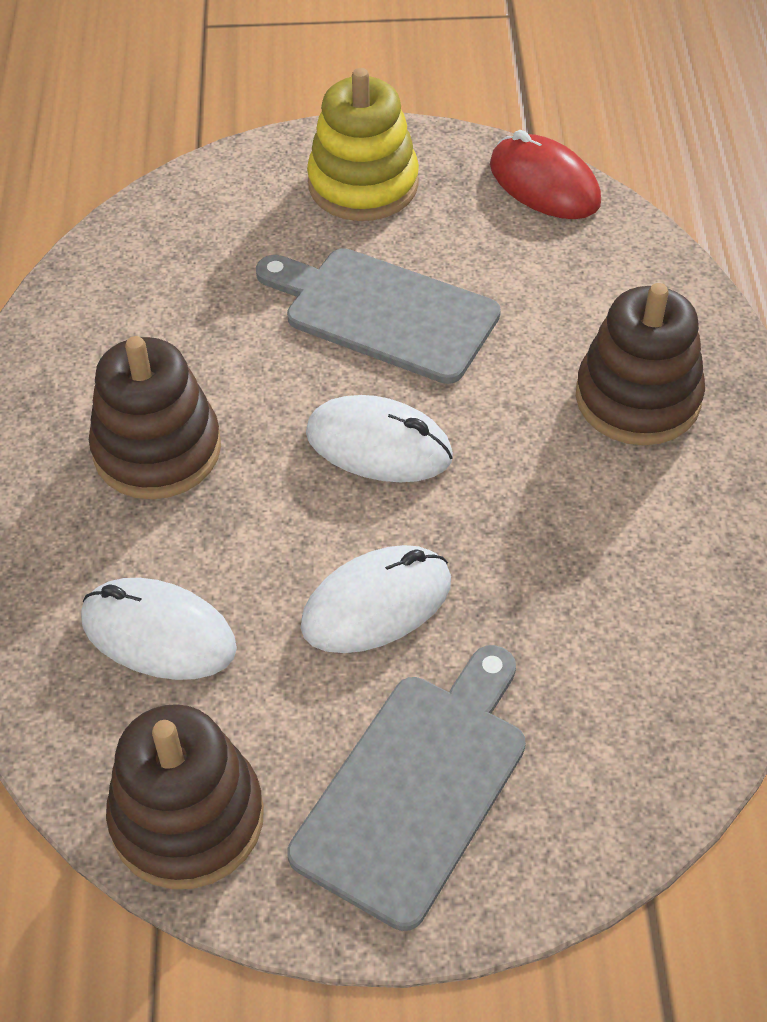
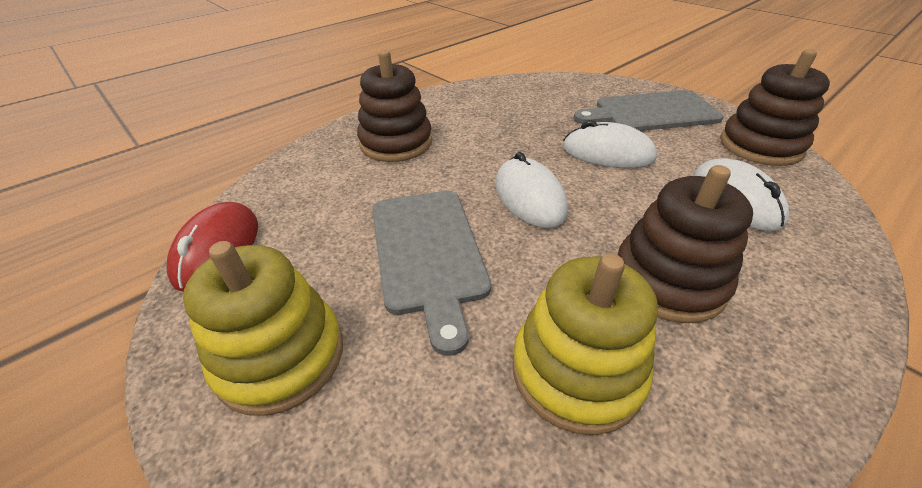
camera: 130 degrees left, 10 degrees down
(167, 321) = (576, 371): none -> yellow stacking toy

